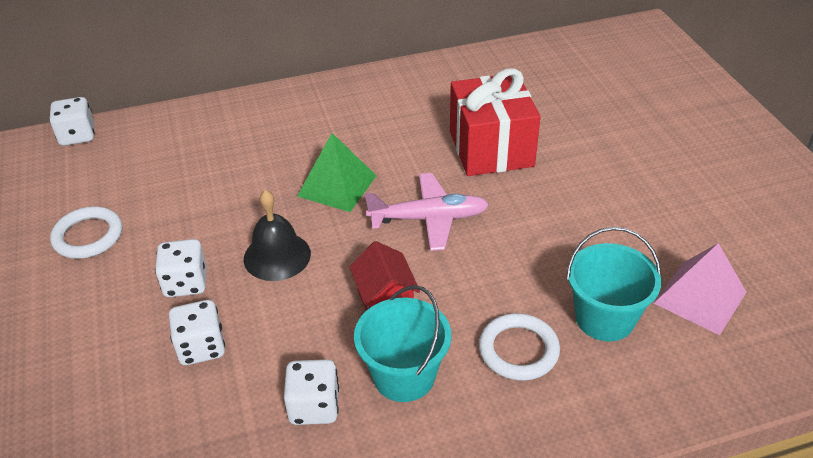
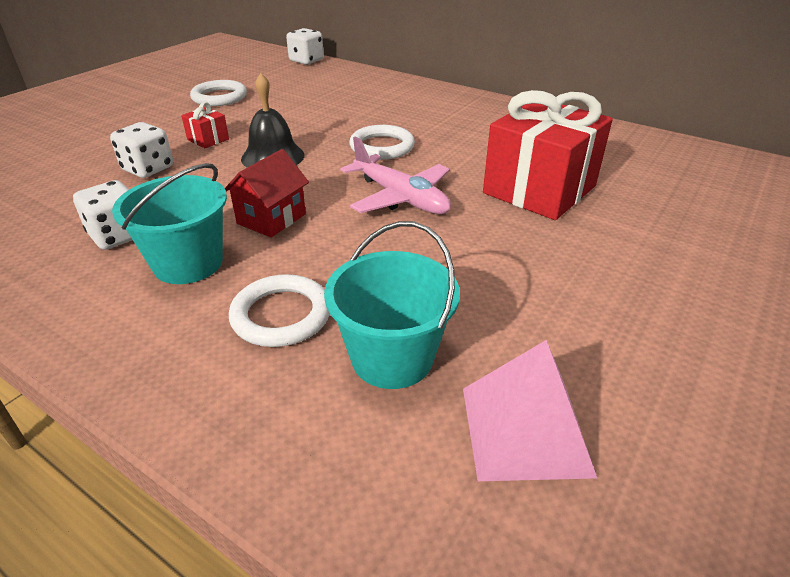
camera: 50 degrees right, 5 degrees down
(186, 283) = (208, 139): white dice -> red gift
(337, 185) = (382, 147): green pyramid -> white ring

